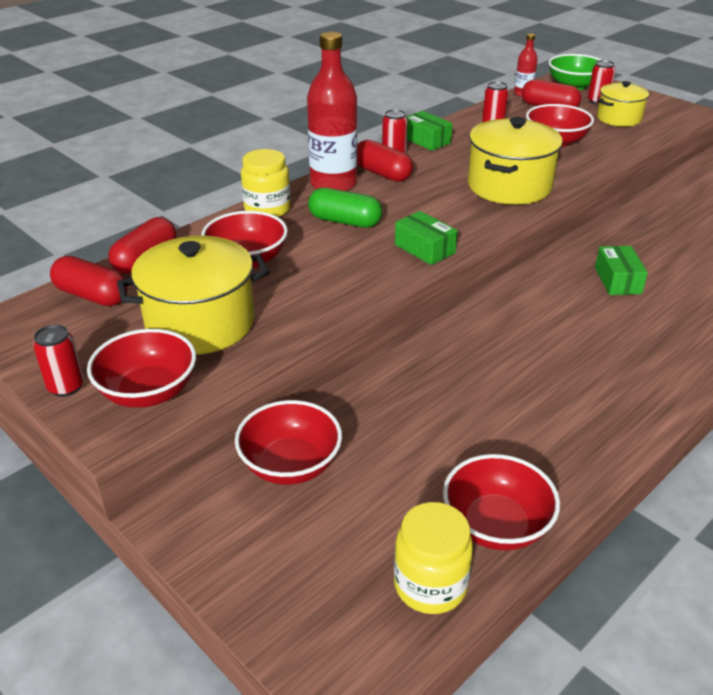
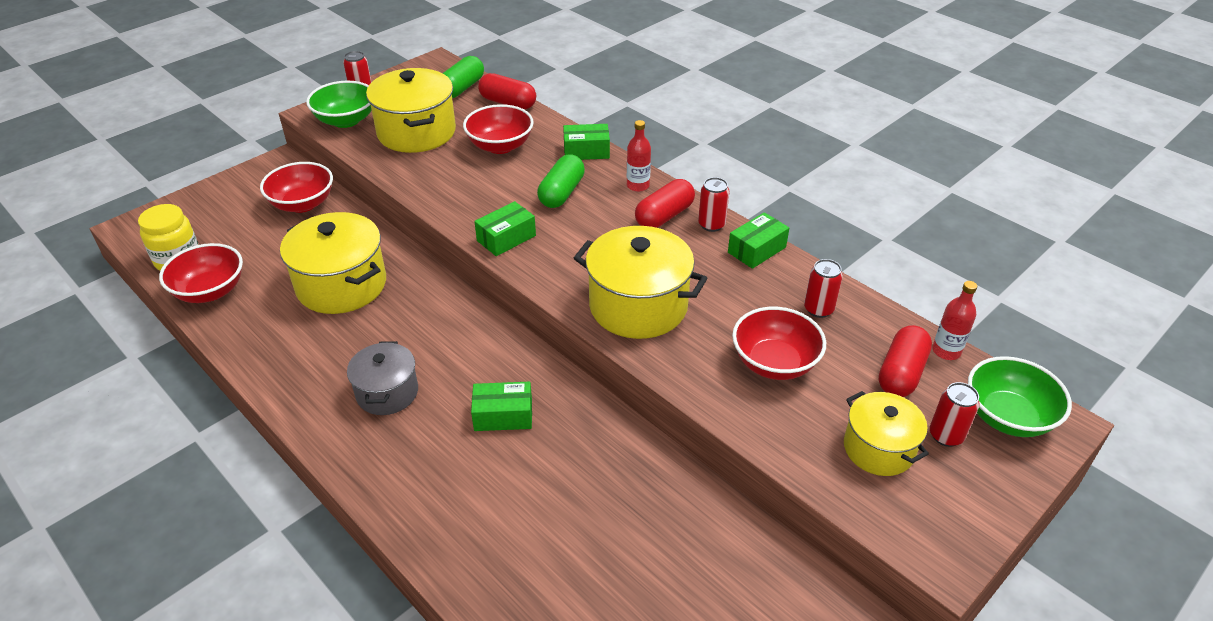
camera: 90 degrees right, 5 degrees up
(92, 295) = (462, 88): red capsule -> green capsule
(148, 392) = (346, 120): red bowl -> green bowl
(267, 209) = (586, 151): yellow jar -> green box
(333, 184) = (638, 186): red bottle -> red bottle, size x0.49
(463, 400) = (341, 285): none -> yellow pot
(618, 346) = (387, 392): none -> grey pot

